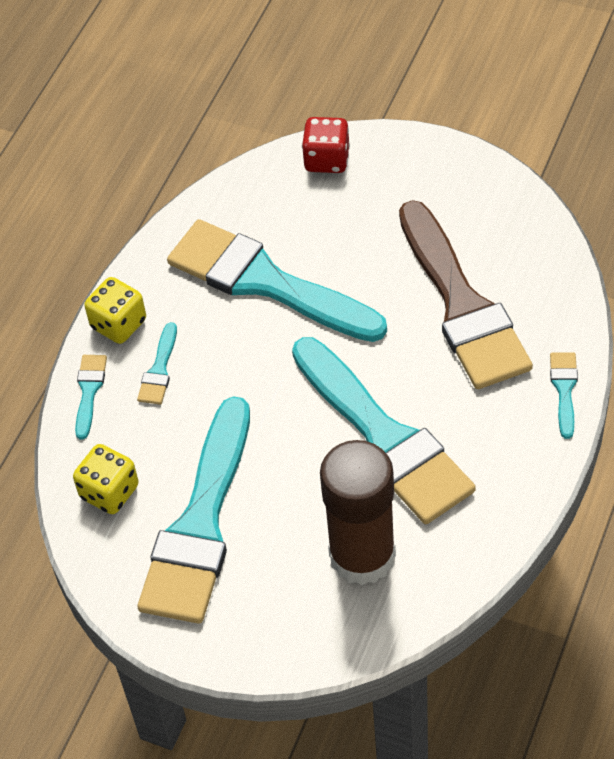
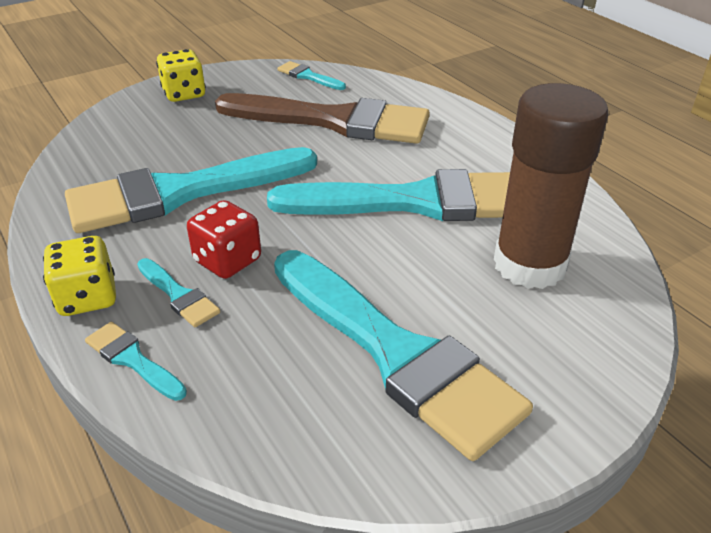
camera: 60 degrees left, 15 degrees down
(109, 492) = (280, 408): yellow dice -> yellow dice (184, 94)
(327, 160) = (118, 119): red dice -> red dice (228, 261)
(564, 389) = (458, 114): turquoise brush -> turquoise brush (308, 76)

